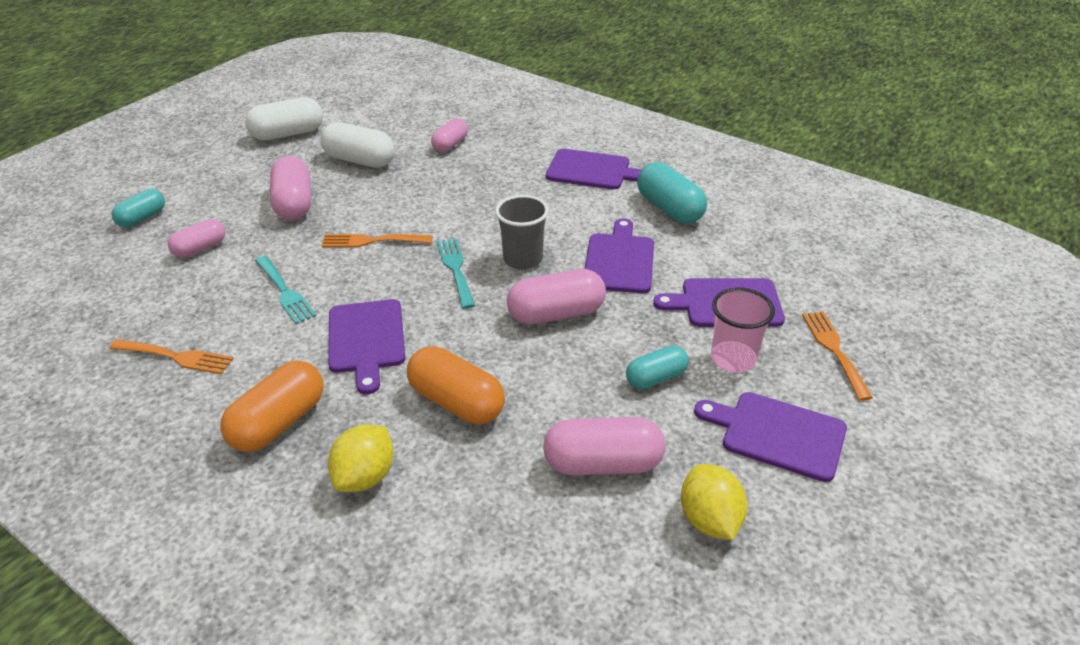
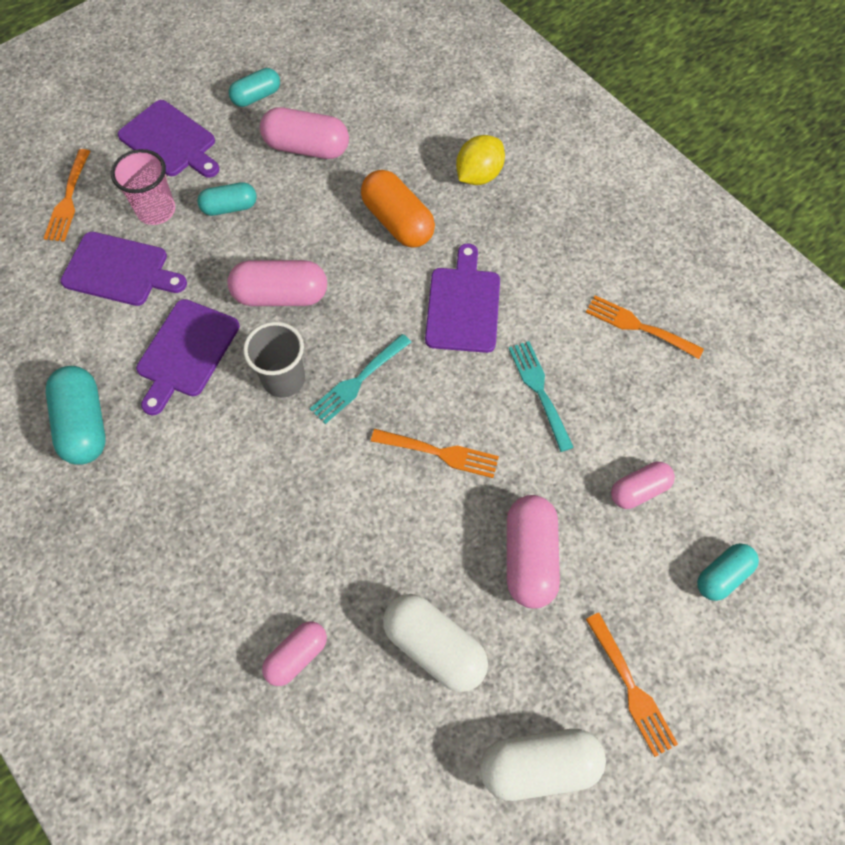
camera: 165 degrees left, 25 degrees up
(224, 165) = (631, 688): none -> orange fork
(278, 423) = (543, 235): orange capsule -> none
(456, 269) = (358, 381): turquoise fork -> turquoise fork turned 45 degrees clockwise
(592, 170) = (131, 530): purple cutting board -> none
(709, 520) = (256, 96): yellow lemon -> turquoise capsule

